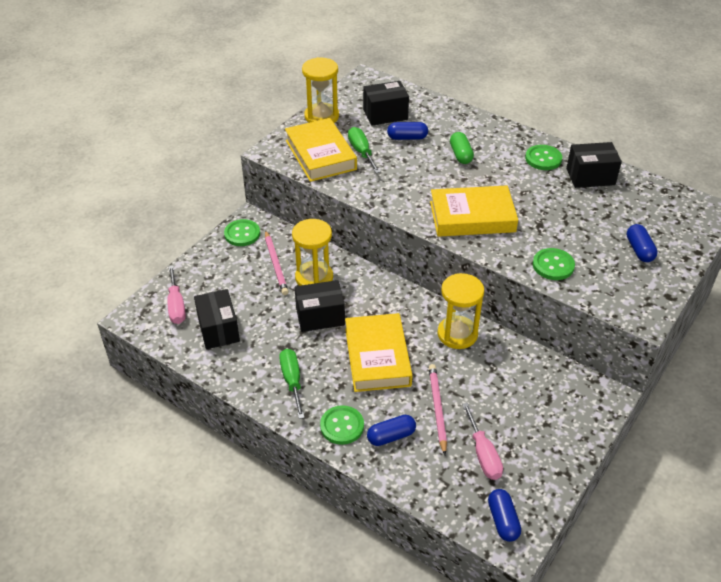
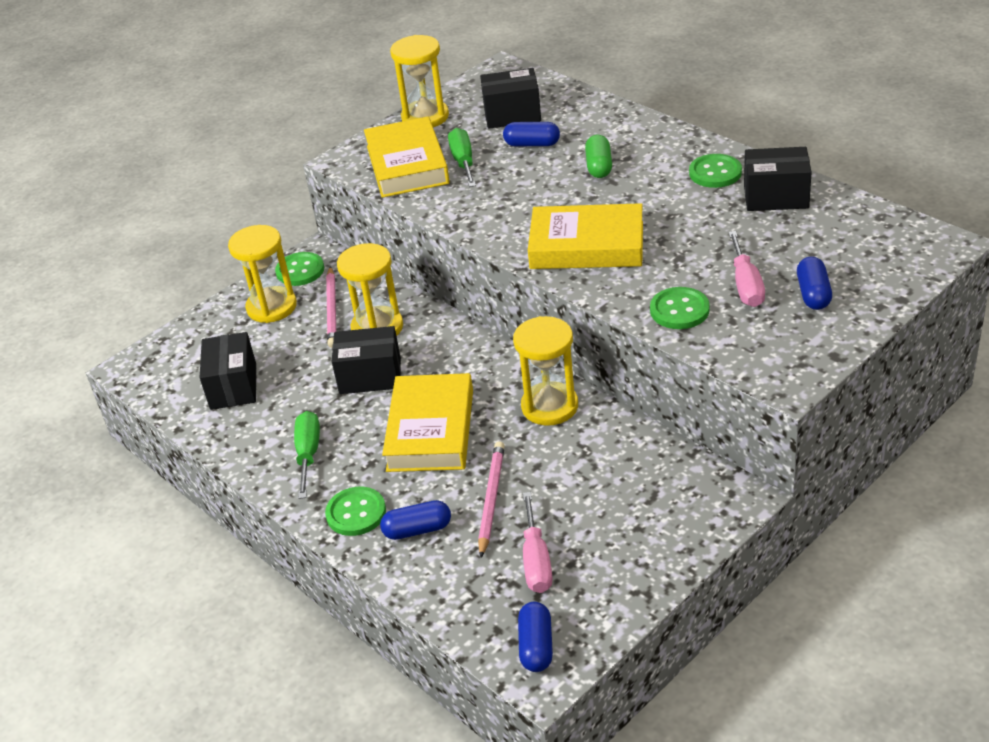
camera: 15 degrees right, 5 degrees down
(176, 306) = (189, 355): pink screwdriver -> pink screwdriver (746, 285)
(229, 264) = (271, 307): none -> yellow hourglass

